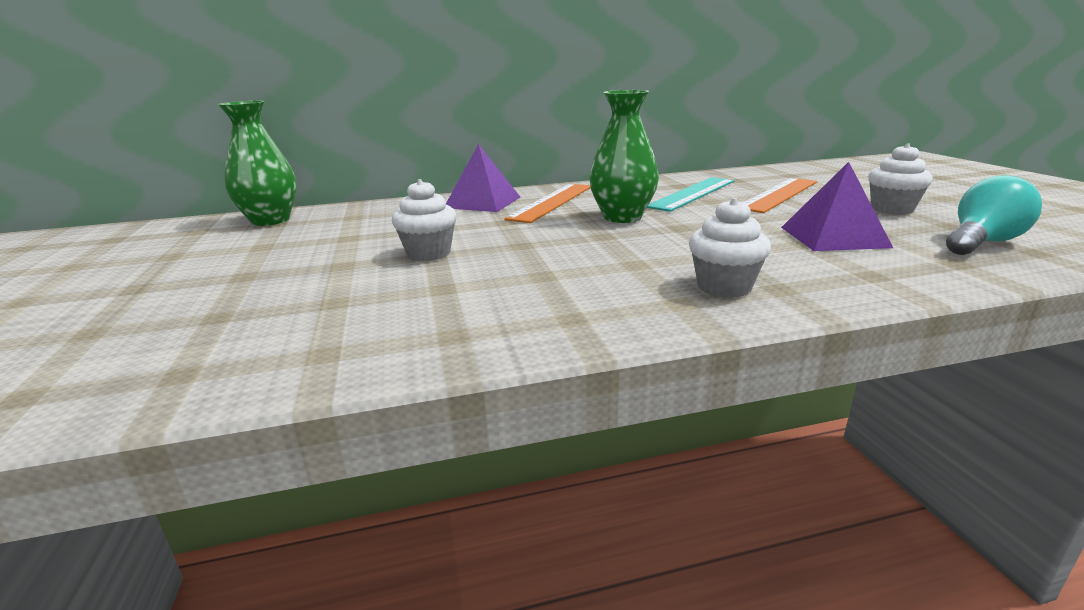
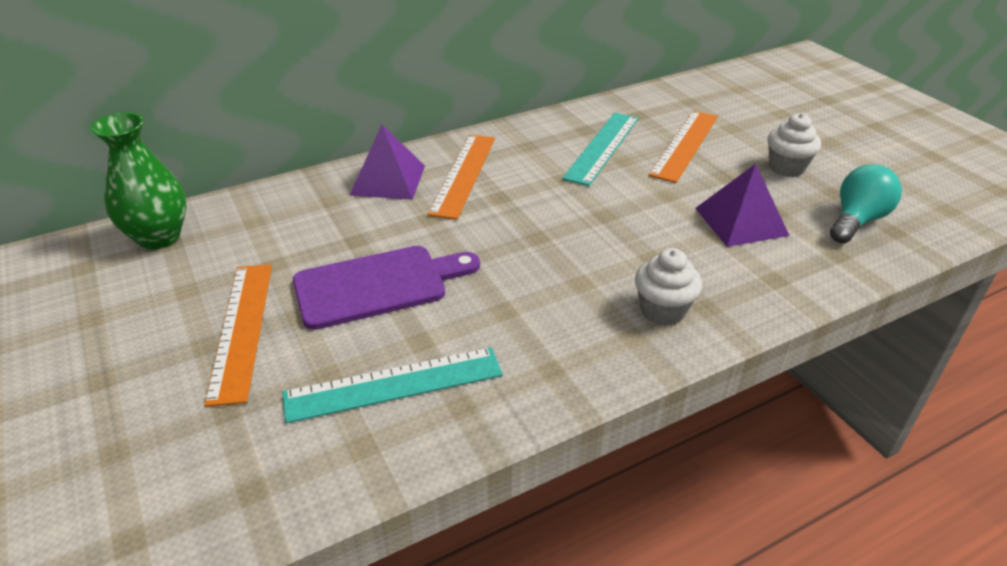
camera: 15 degrees left, 15 degrees up
(284, 269) = (241, 329): none -> orange ruler
(393, 313) = (394, 384): none -> turquoise ruler
(429, 253) = (378, 285): white cupcake -> purple cutting board
(622, 217) = (545, 201): green vase -> none

